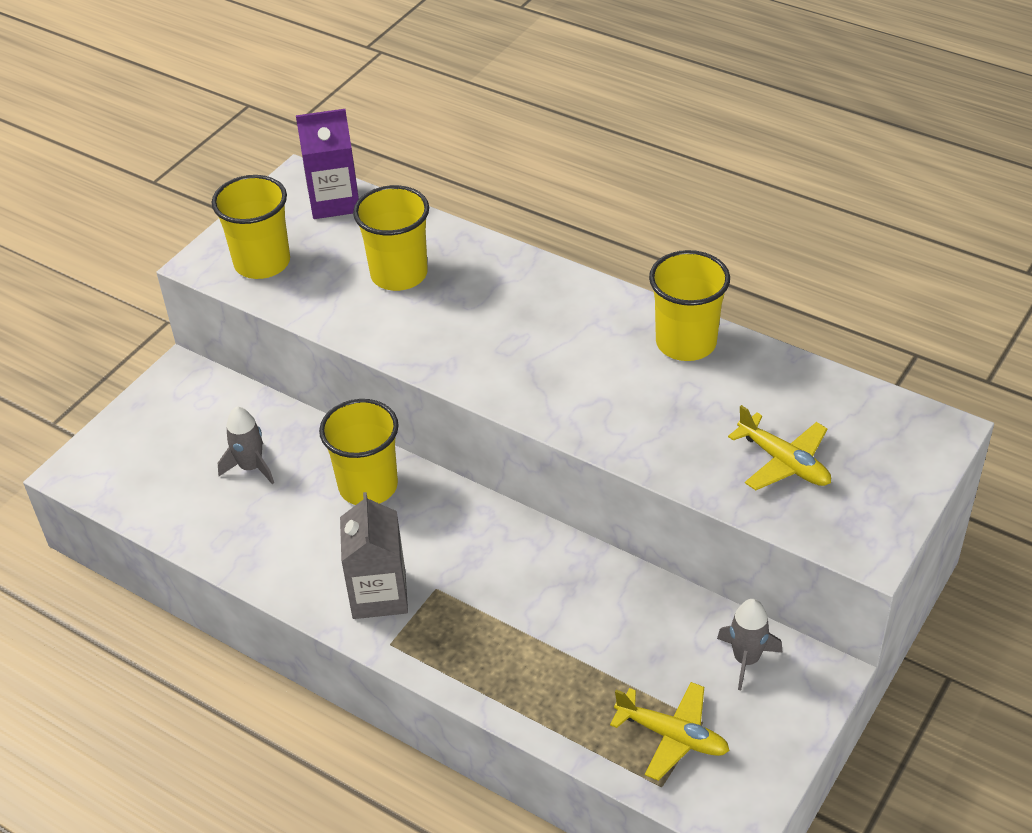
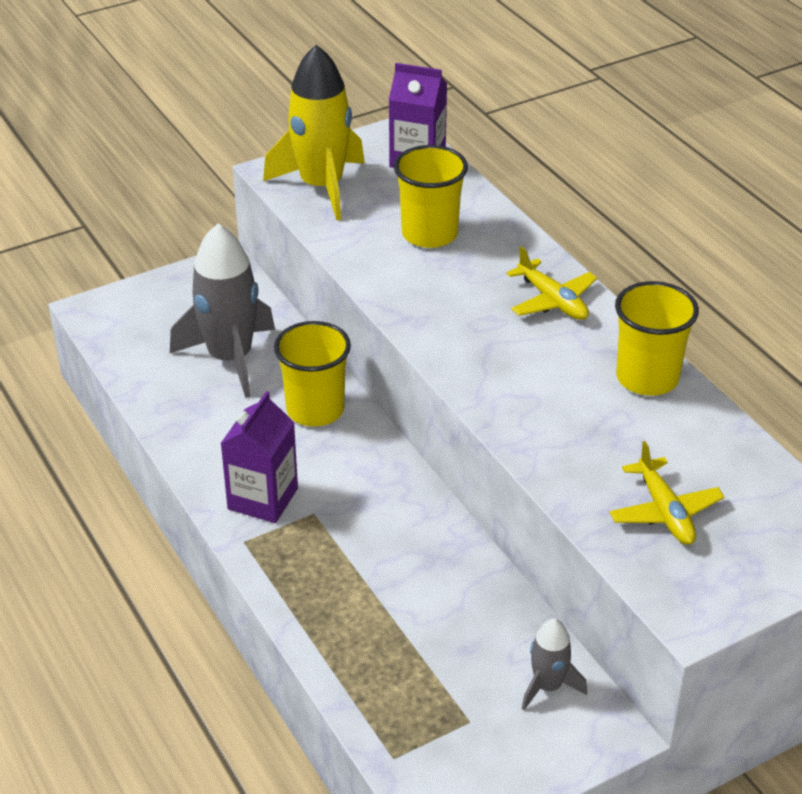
camera: 25 degrees right, 5 degrees down
(251, 467) = (230, 358): grey rocket -> grey rocket, size x1.97
(262, 263) = (321, 187): yellow cup -> yellow rocket
(379, 594) = (263, 499): grey carton -> purple carton
(672, 736) = (433, 721): yellow plane -> yellow plane (552, 301)

